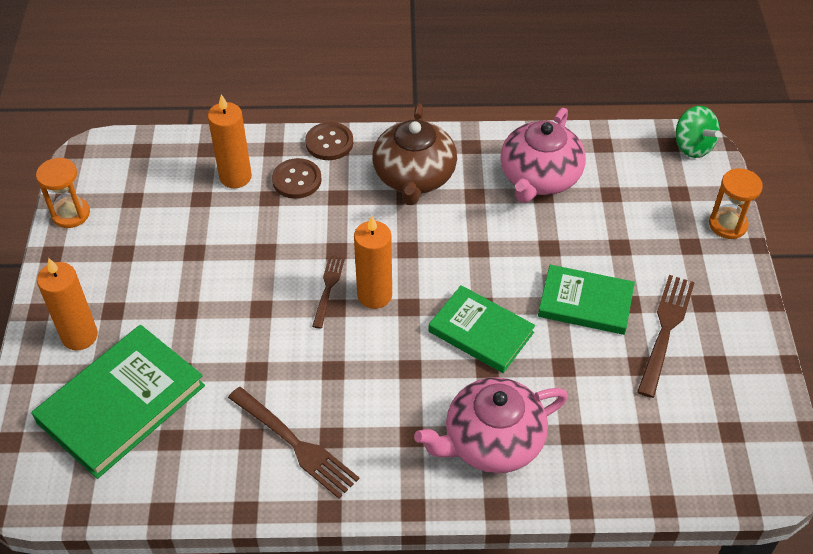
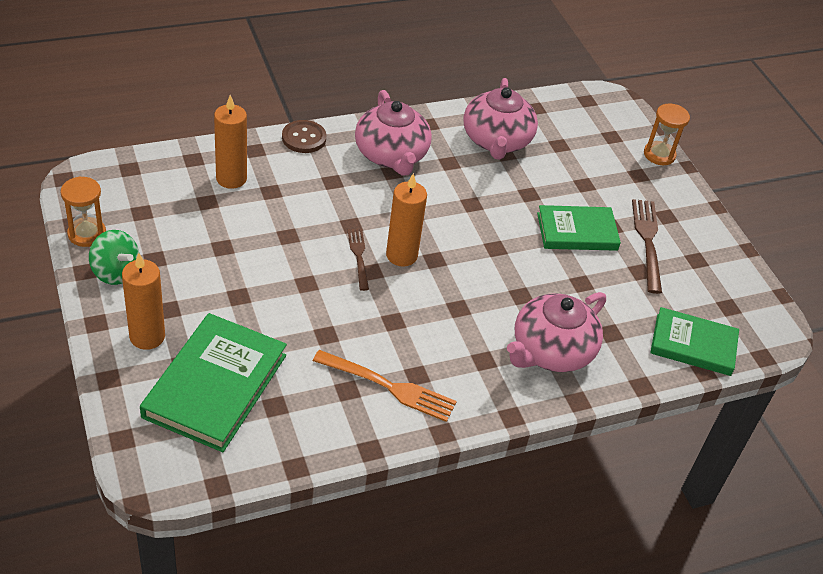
camera: 25 degrees left, 5 degrees down
(295, 444) = (389, 386): brown fork -> orange fork
(297, 180) = (289, 173): brown button -> none
(414, 177) = (391, 155): brown teapot -> pink teapot
(481, 332) = (504, 268): green book -> green book (693, 345)
(692, 146) = (606, 99): green spinning top -> green spinning top (116, 272)

